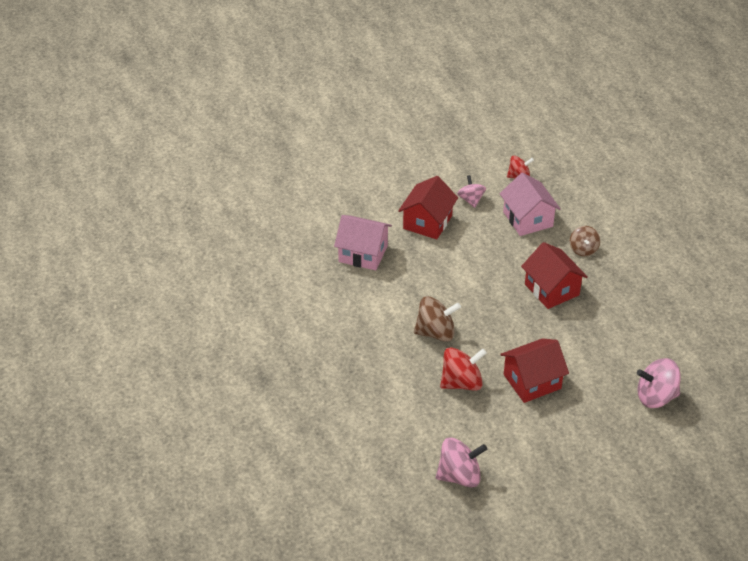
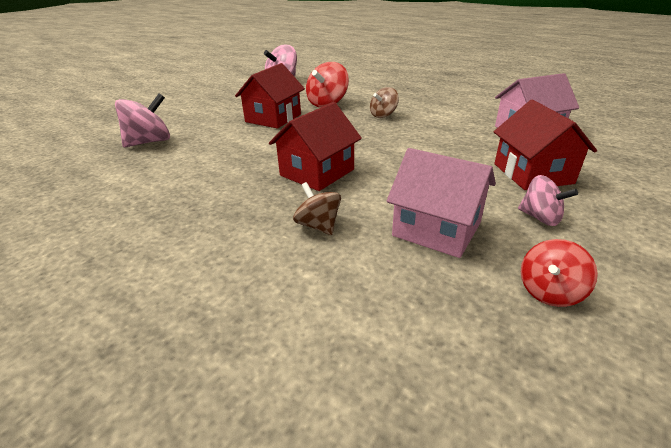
camera: 145 degrees right, 10 degrees down
(436, 332) = (383, 115): brown spinning top -> brown spinning top, size x0.64
(551, 289) = (317, 172): red house -> red house turned 75 degrees counterclockwise

